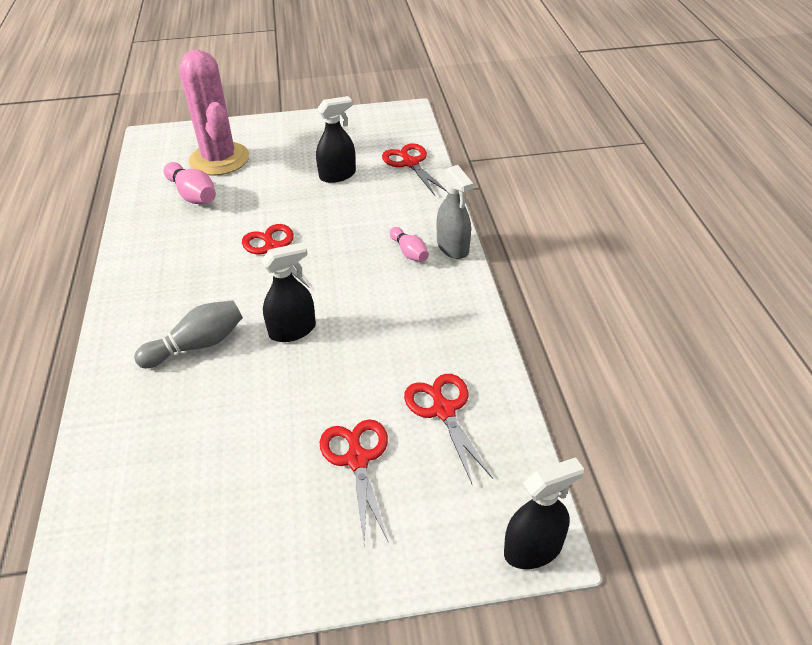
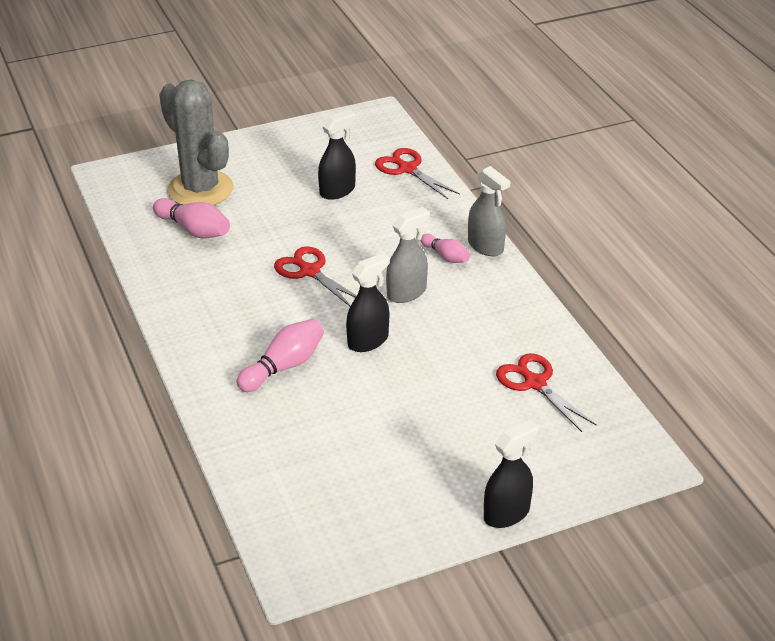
camera: 15 degrees left, 5 degrees down
(197, 345) = (284, 366): grey bowling pin -> pink bowling pin
(219, 159) = (200, 189): pink cactus -> grey cactus
(354, 284) = (406, 292): none -> grey spray bottle
(357, 459) = (478, 431): red scissors -> none
(533, 549) = (645, 467): black spray bottle -> black spray bottle (507, 513)

